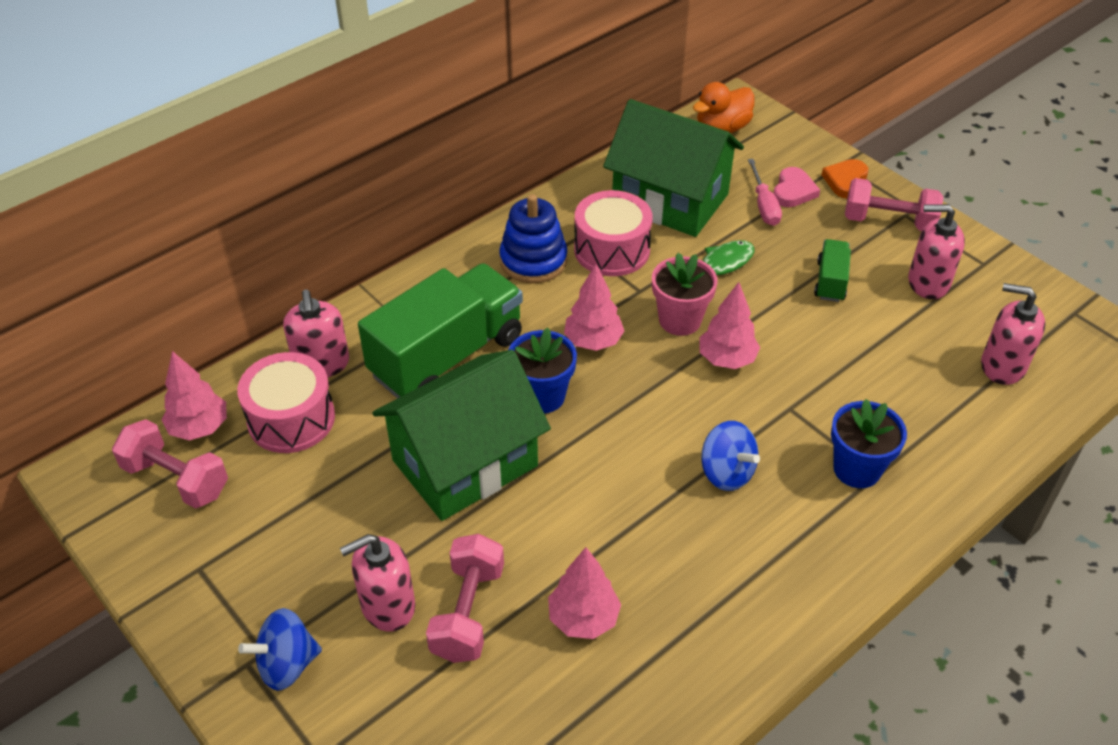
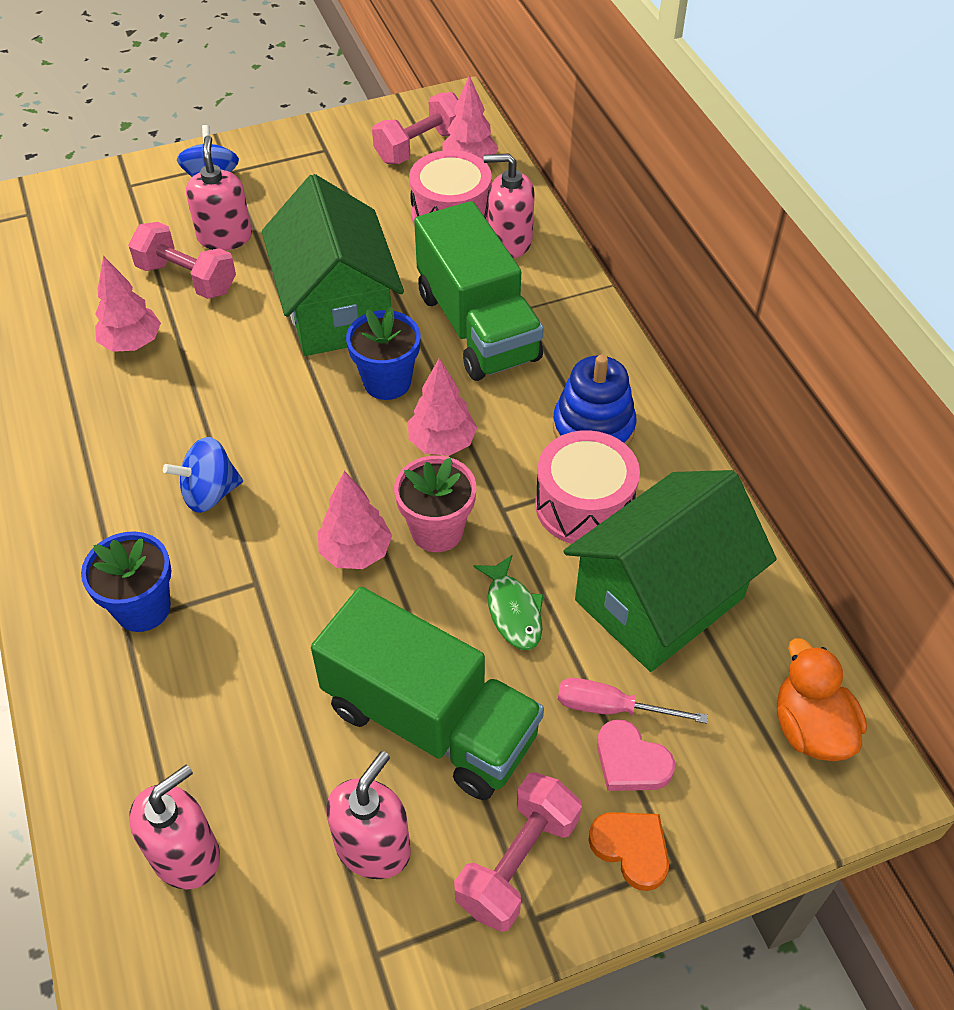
camera: 110 degrees right, 5 degrees up
(830, 281) = (430, 721): green truck -> green truck, size x2.20

